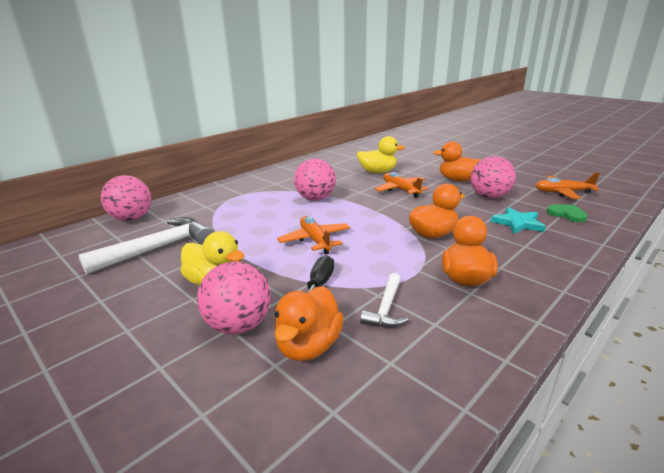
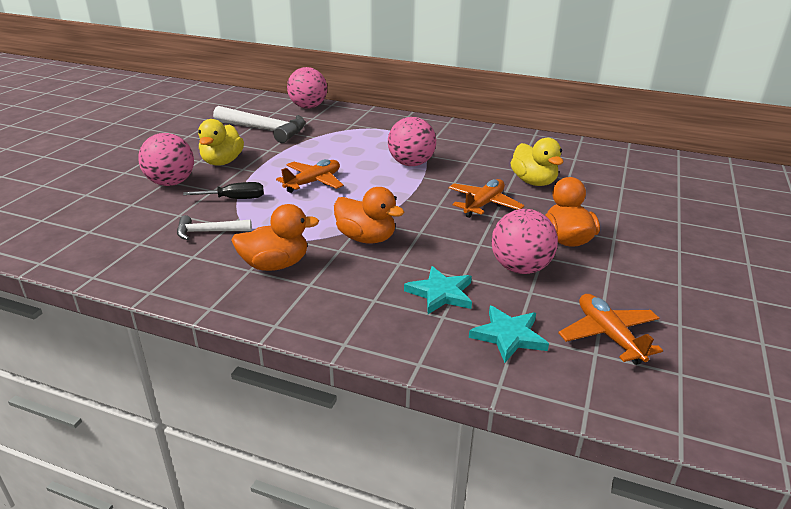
camera: 65 degrees right, 5 degrees up
(308, 346) = (152, 211): orange duck -> none
(567, 214) = (508, 336): green heart -> turquoise star

